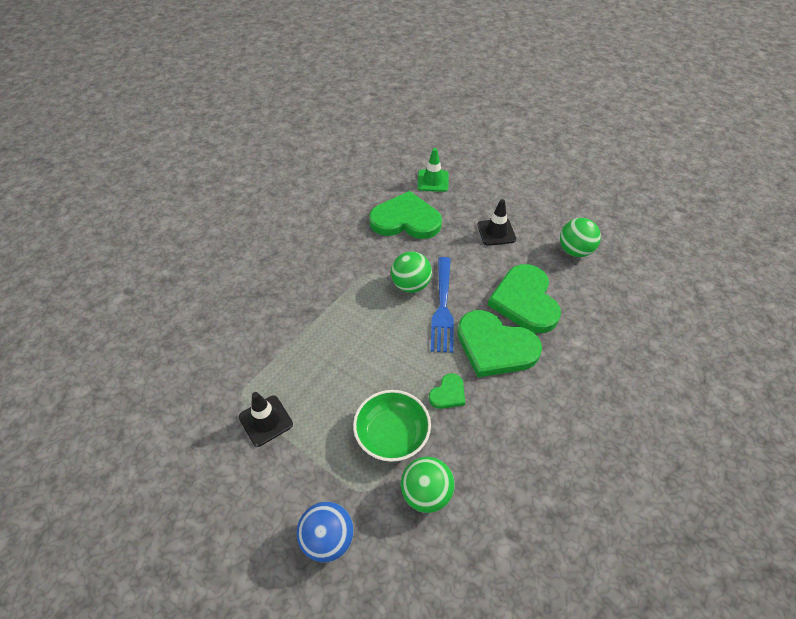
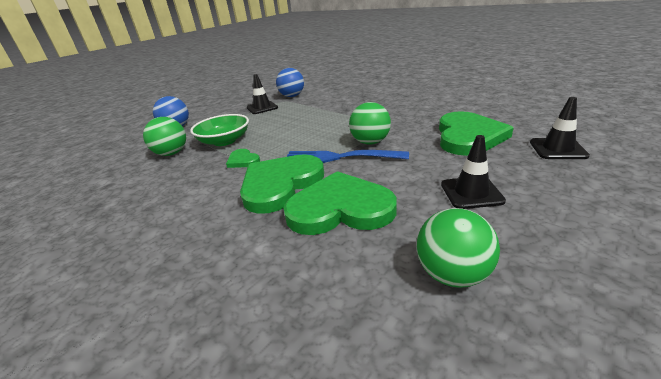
camera: 100 degrees right, 20 degrees down
(220, 387) = (292, 96): none -> blue ball
(433, 181) = (557, 149): green traffic cone -> black traffic cone

